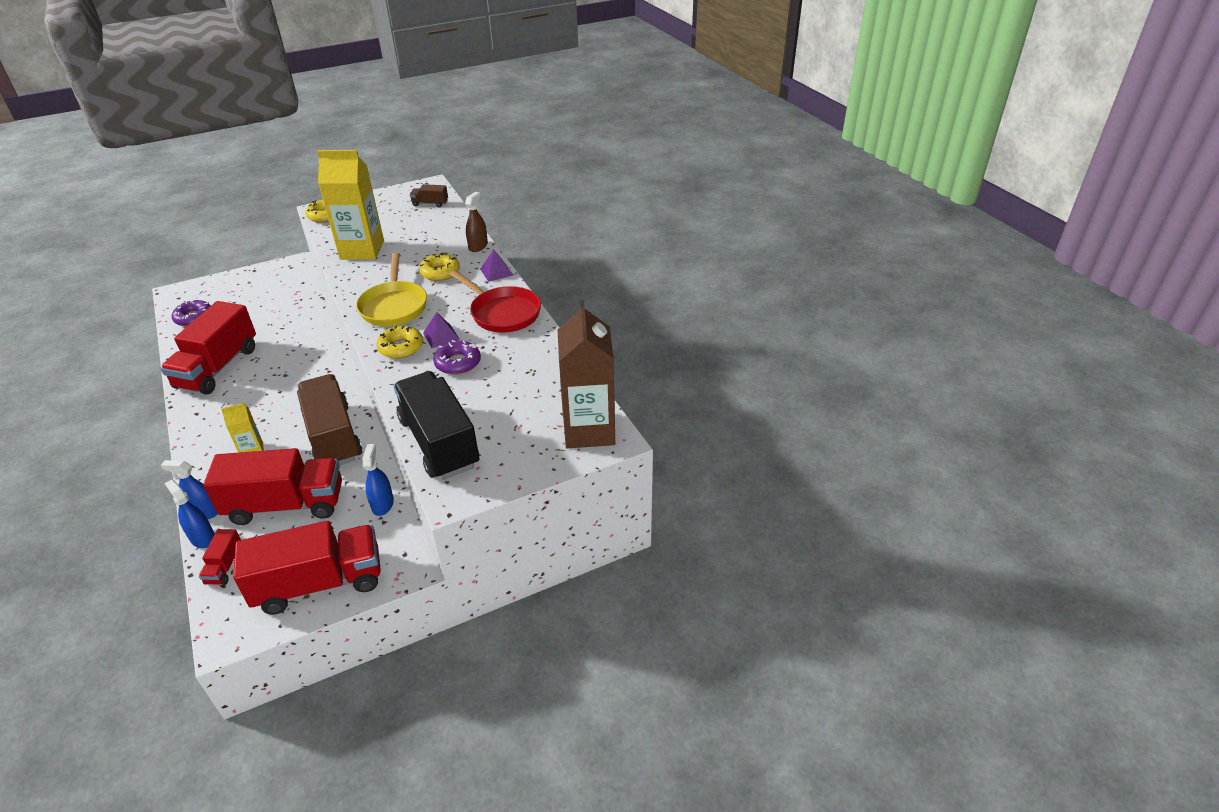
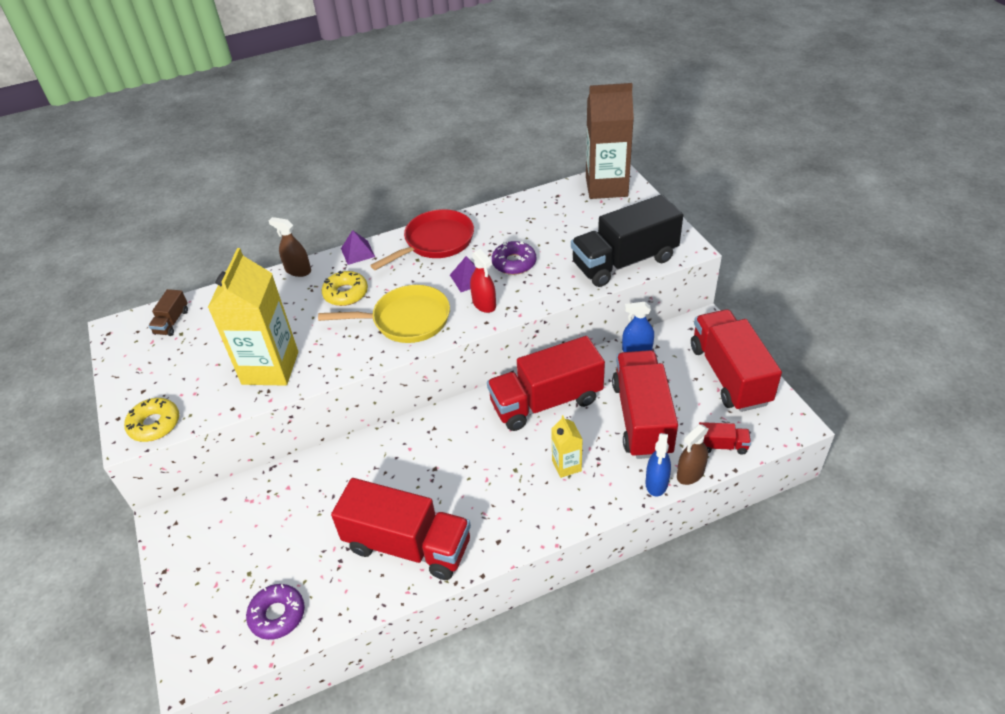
camera: 85 degrees left, 5 degrees up
(202, 538) = (690, 474): blue spray bottle -> brown spray bottle
(333, 436) = (546, 402): brown truck -> red truck
(401, 347) = (484, 304): yellow donut -> red spray bottle

